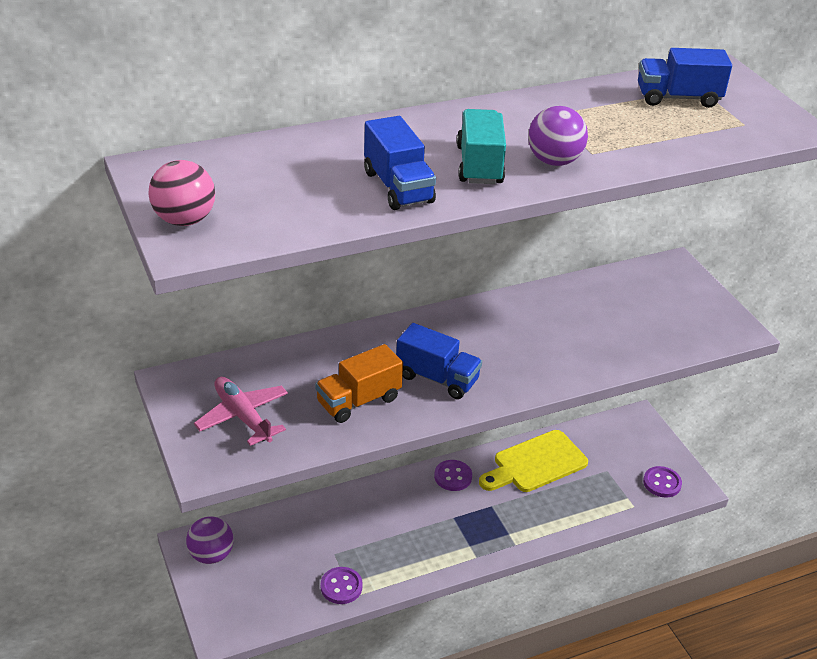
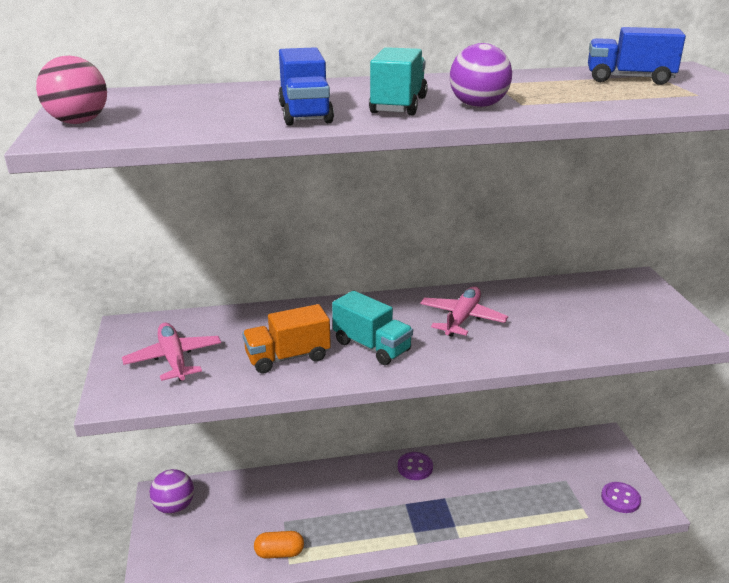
camera: 15 degrees right, 10 degrees down
(341, 587) = (279, 553): purple button -> orange capsule
(437, 378) = (372, 346): blue truck -> turquoise truck
(515, 334) = (462, 318): none -> pink plane
(535, 463) = (496, 465): yellow cutting board -> none

